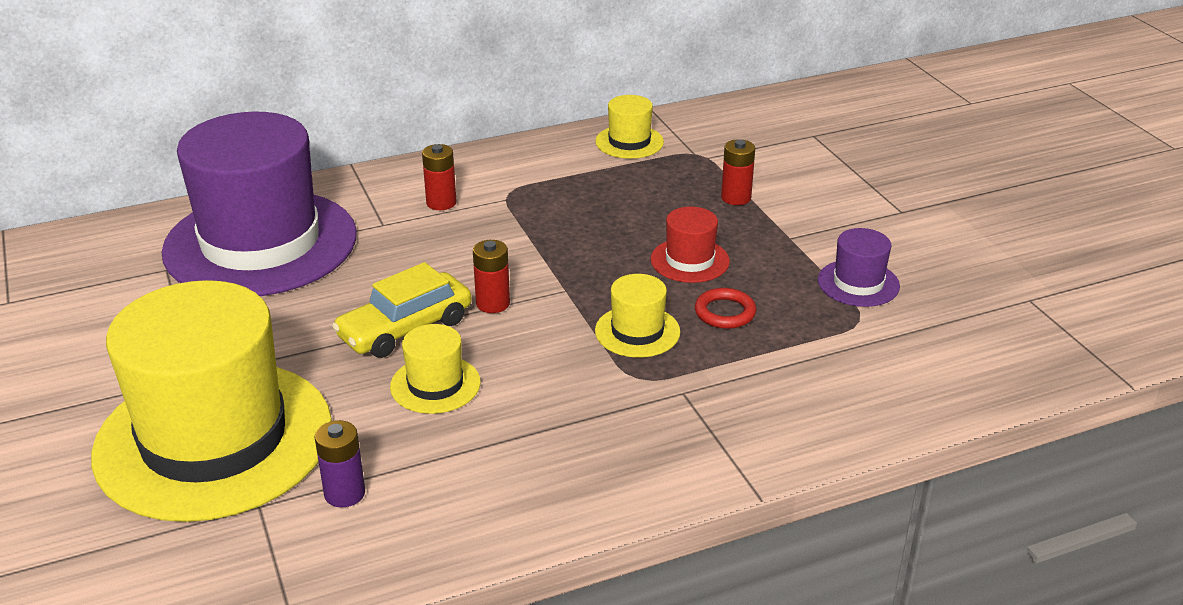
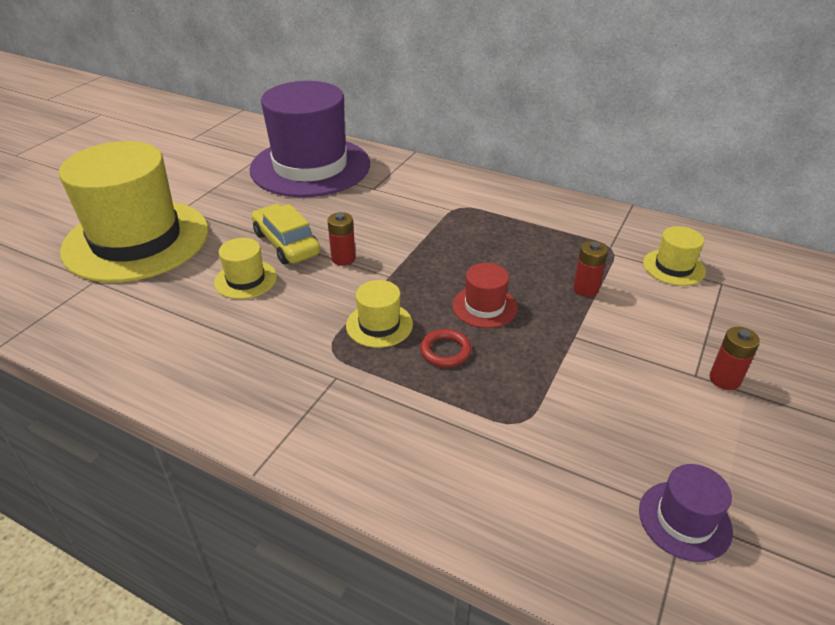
camera: 50 degrees right, 5 degrees up
(344, 493) = (123, 301): purple battery -> none
(405, 328) = (286, 244): yellow car -> yellow car turned 45 degrees clockwise
(441, 203) = (418, 193): red battery -> red battery (724, 379)
(629, 142) = (580, 218): yellow hat -> yellow hat (673, 267)
(858, 283) = (565, 398): purple hat -> purple hat (684, 520)

